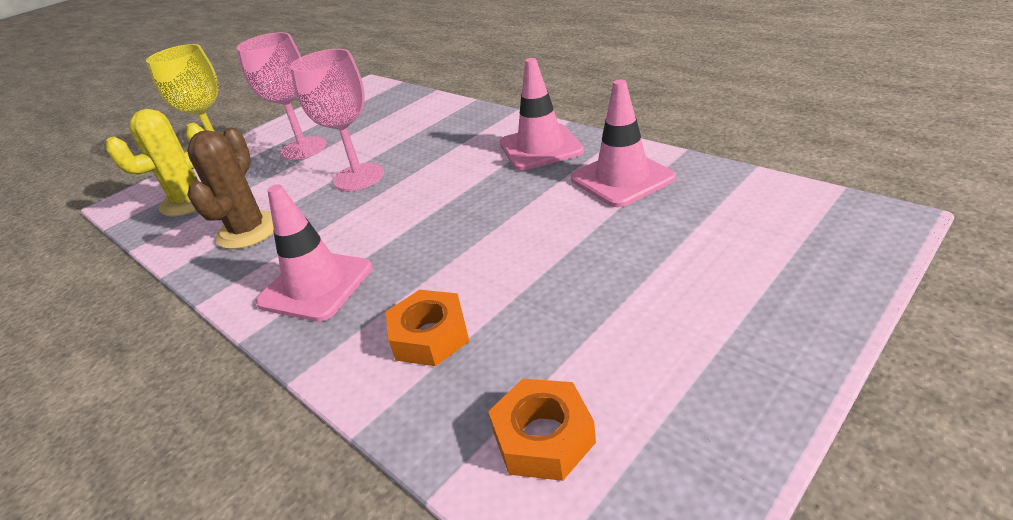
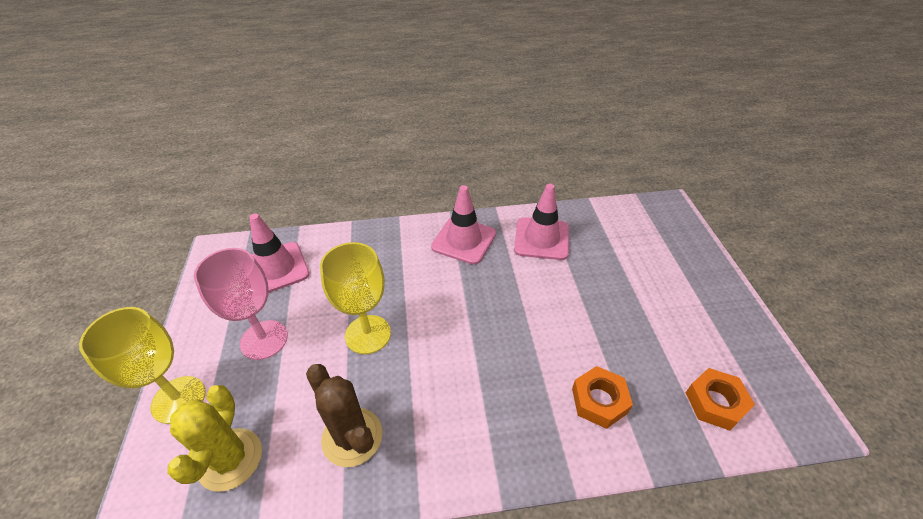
camera: 55 degrees left, 10 degrees up
(316, 285) = (484, 429): pink traffic cone -> pink traffic cone (276, 268)
(359, 177) = (368, 334): pink goblet -> yellow goblet

